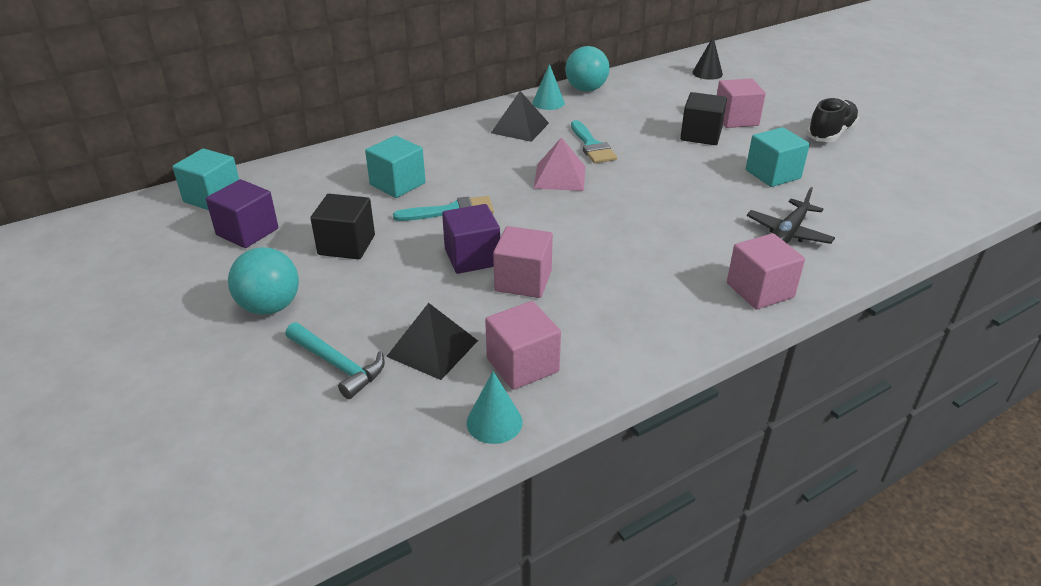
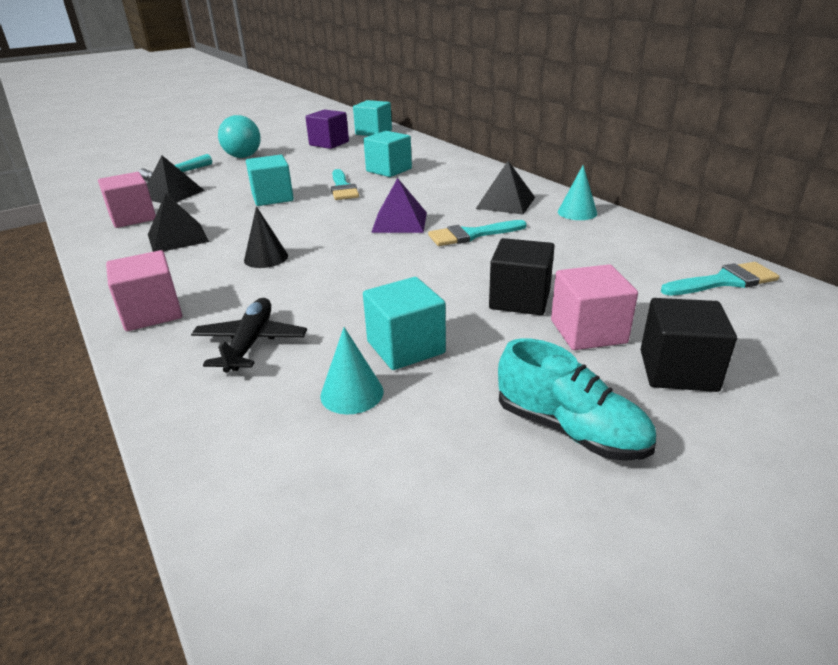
camera: 90 degrees right, 5 degrees down
(346, 245) = (304, 165): black cube -> black cube (678, 370)
(472, 257) = (272, 198): purple cube -> turquoise cube
(494, 422) = (87, 213): turquoise cone -> turquoise cone (352, 393)
(523, 281) = (231, 214): pink cube -> none
(559, 177) = (400, 222): pink pyramid -> purple pyramid
(586, 89) = (630, 230): turquoise ball -> none
(592, 310) = (177, 237): none -> black pyramid
(665, 76) = (724, 281): none -> turquoise brush
(707, 73) = (773, 318): black cone -> black cone (266, 258)
(788, 233) = (250, 343): black plane -> black plane turned 60 degrees clockwise
(830, 133) = (570, 430): black shoe -> turquoise shoe

